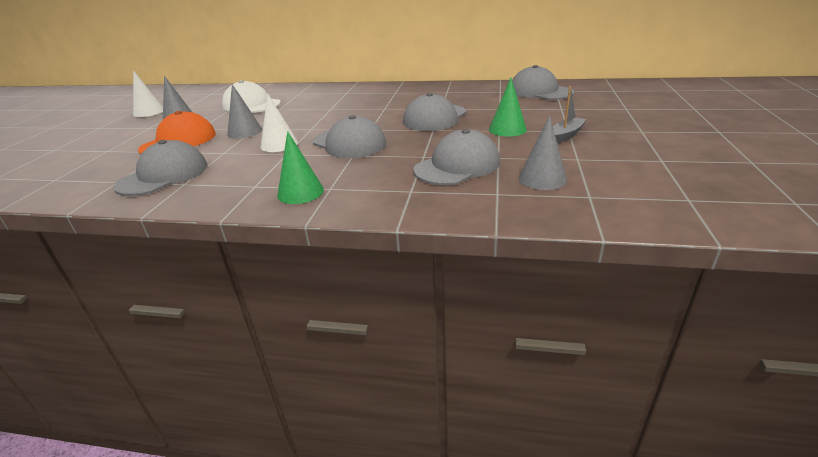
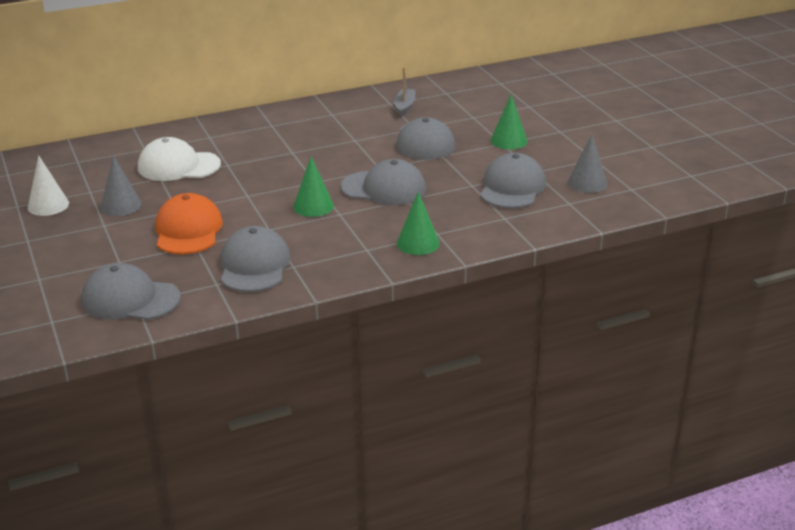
camera: 35 degrees left, 0 degrees up
(245, 132) = (244, 201): grey cone -> none
(279, 144) = (313, 206): white cone -> green cone
(540, 91) = (486, 86): grey cap -> grey cap (130, 299)
(566, 135) = (563, 137): grey boat -> grey boat (404, 107)

